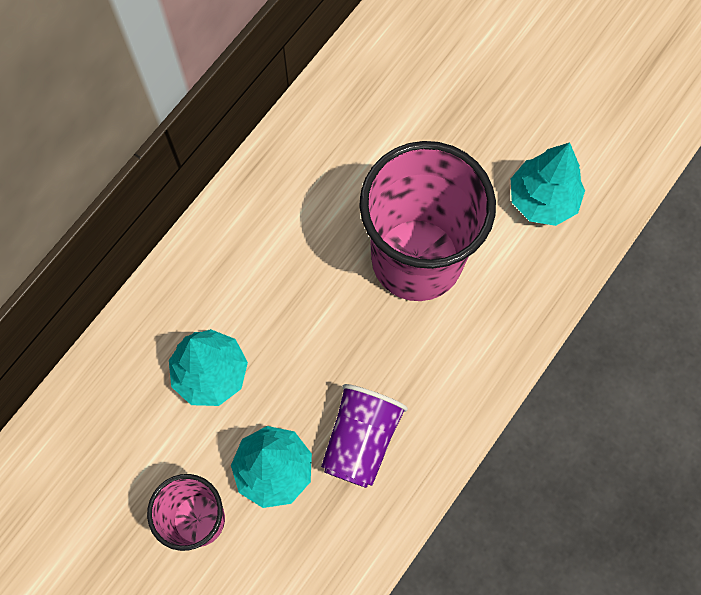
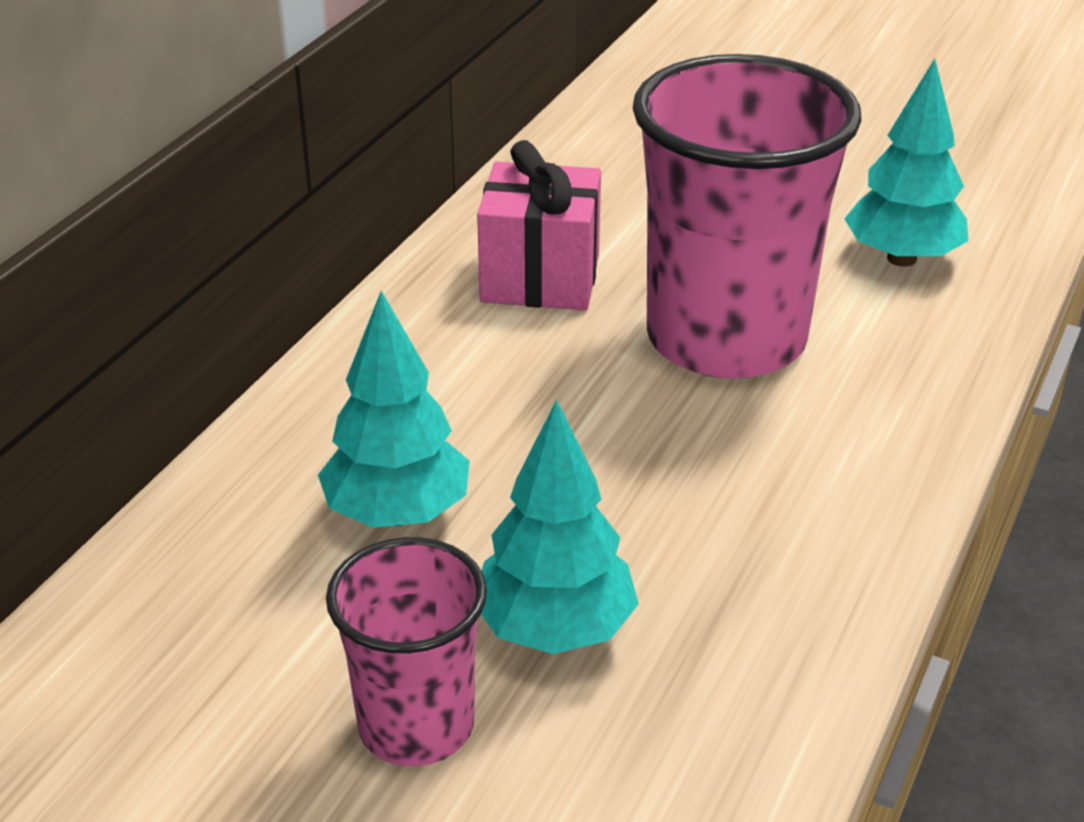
camera: 10 degrees left, 35 degrees down
(323, 185) = (540, 279): none -> pink gift
(361, 440) = (711, 566): purple cup -> none

